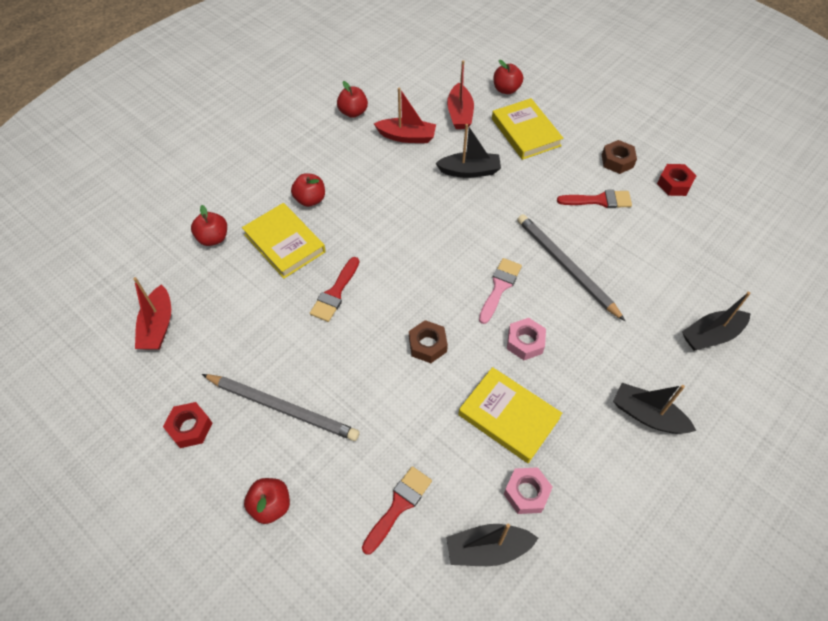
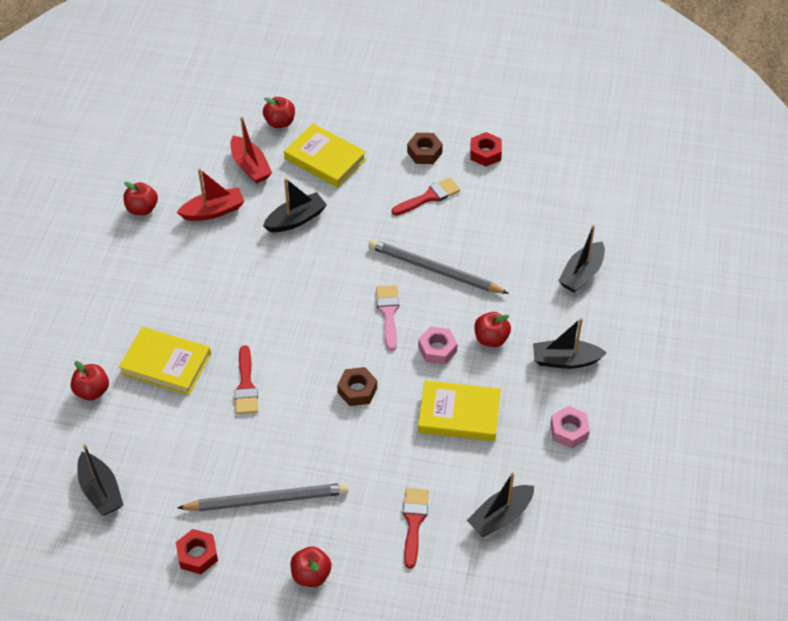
camera: 30 degrees left, 5 degrees down
(158, 326) = (101, 491): red boat -> black boat
(310, 199) = (161, 313): red apple -> red apple (491, 339)
(526, 493) = (506, 463): pink nut -> pink nut (569, 431)

